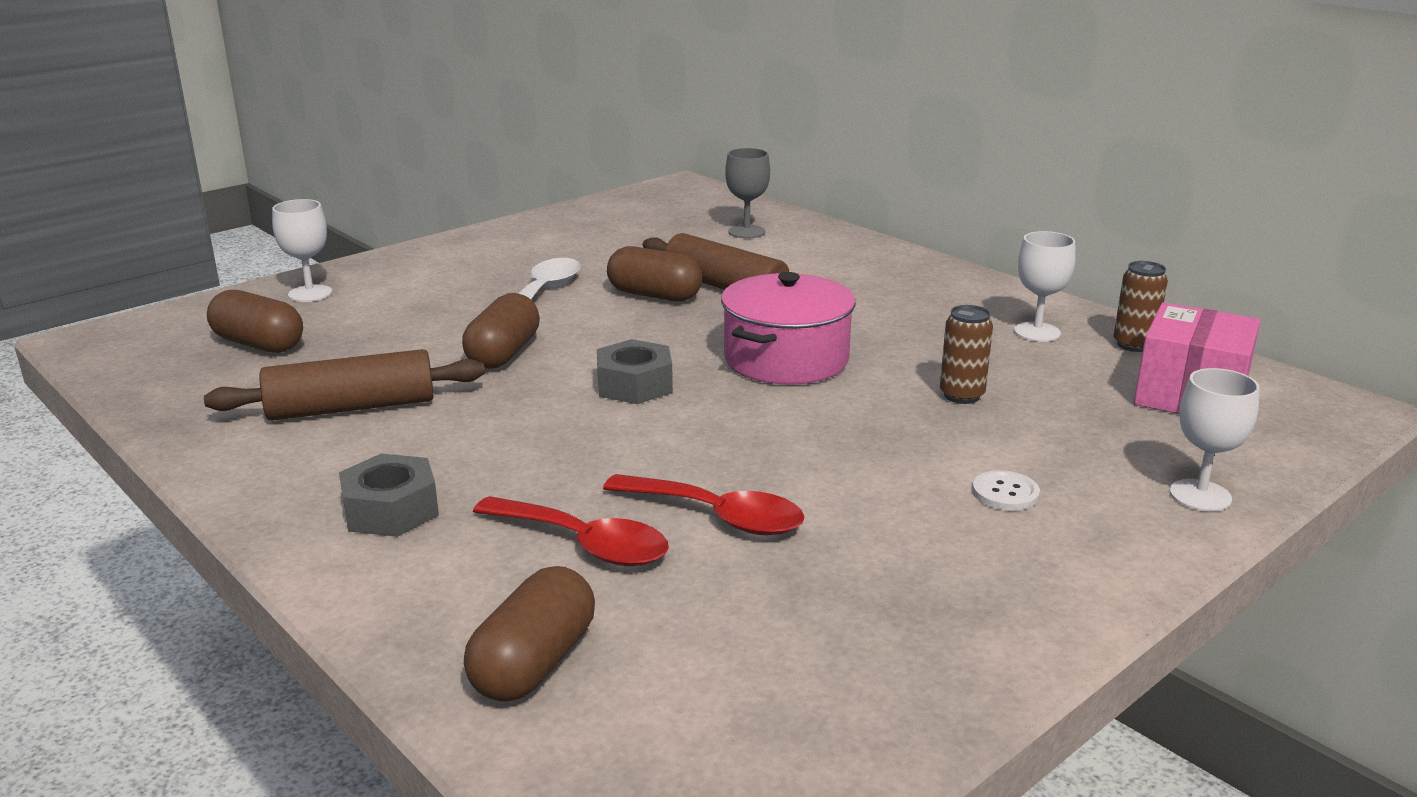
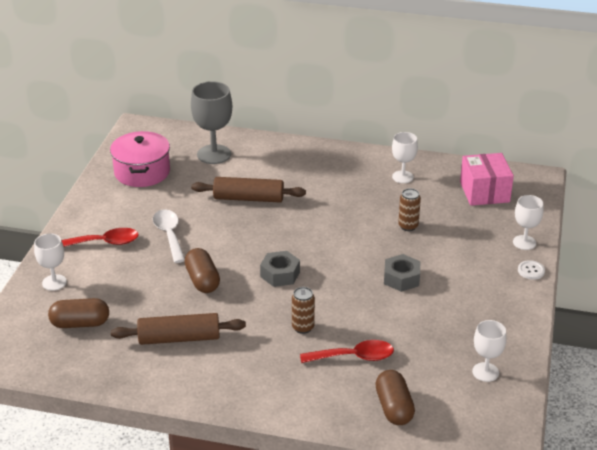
camera: 35 degrees left, 10 degrees up
(351, 408) = (179, 338): brown rolling pin -> brown rolling pin turned 45 degrees clockwise
(391, 510) = (267, 377): grey nut -> grey nut (401, 278)
(654, 295) = (223, 217): brown capsule -> none
(718, 516) = (384, 324): red spoon -> red spoon (104, 242)
(746, 232) = (214, 154): grey goblet -> grey goblet, size x1.64
(786, 359) = (323, 234): pink pot -> pink pot (142, 172)
(826, 689) = (485, 372): none -> white goblet
(1005, 493) = (465, 269): white button -> white button (531, 271)
(1133, 345) = (443, 170): brown can -> brown can (303, 327)

